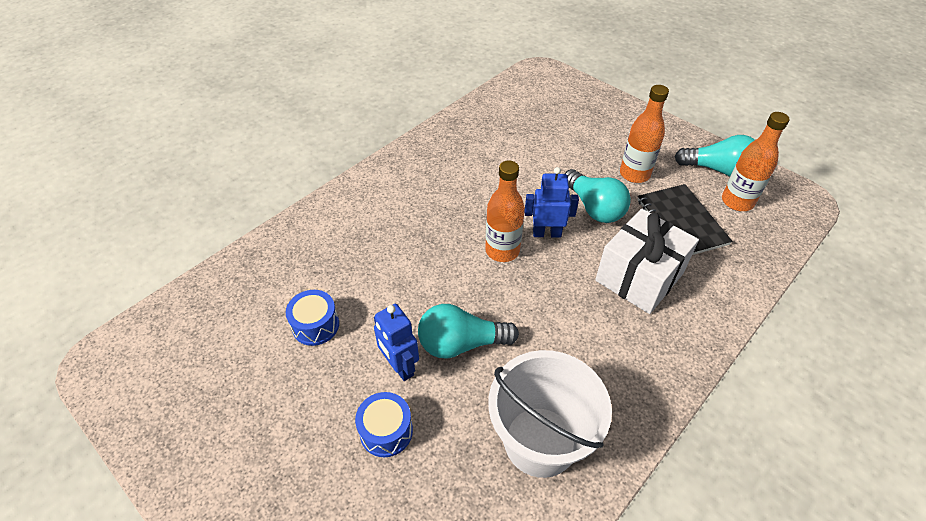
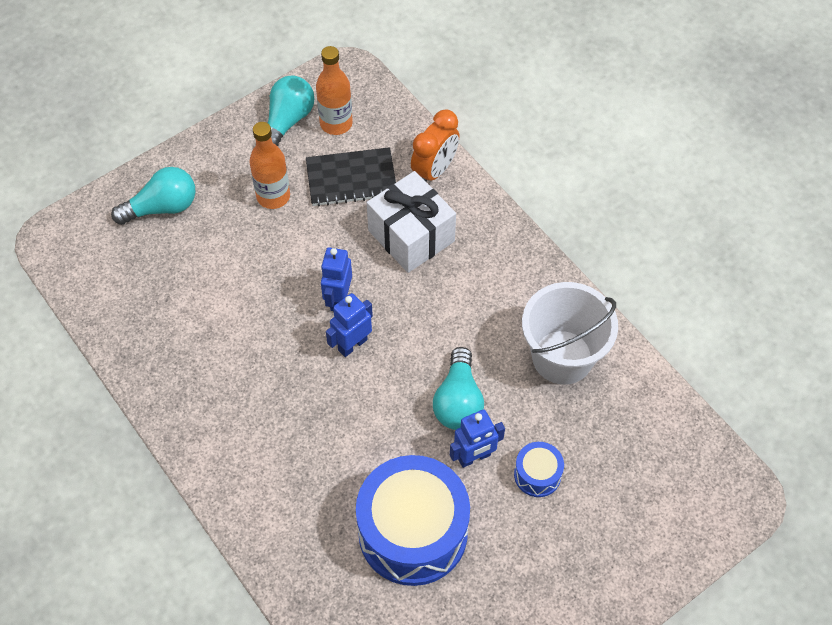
camera: 80 degrees left, 10 degrees up
(315, 325) = (413, 532): blue drum -> blue drum, size x2.26
(502, 250) = (352, 344): orange bottle -> blue robot
(594, 207) = (313, 247): turquoise light bulb -> turquoise light bulb (162, 207)
(728, 285) = (434, 170): none -> orange clock

